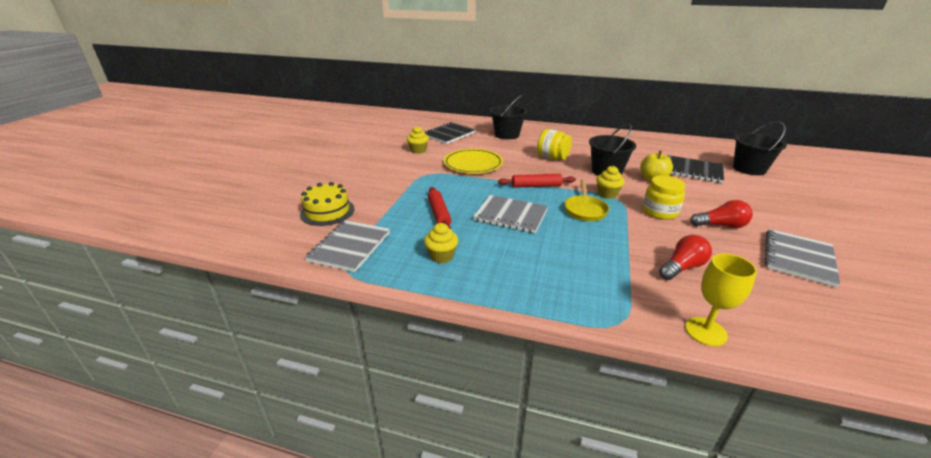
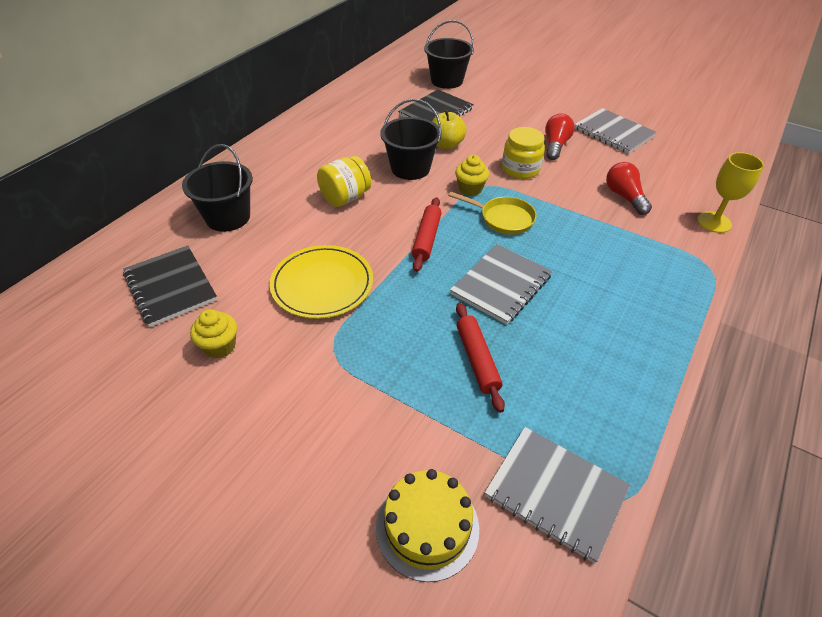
camera: 75 degrees left, 15 degrees up
(439, 213) = (477, 360): red rolling pin -> red rolling pin turned 75 degrees clockwise
(441, 256) = (591, 378): yellow cupcake -> none

